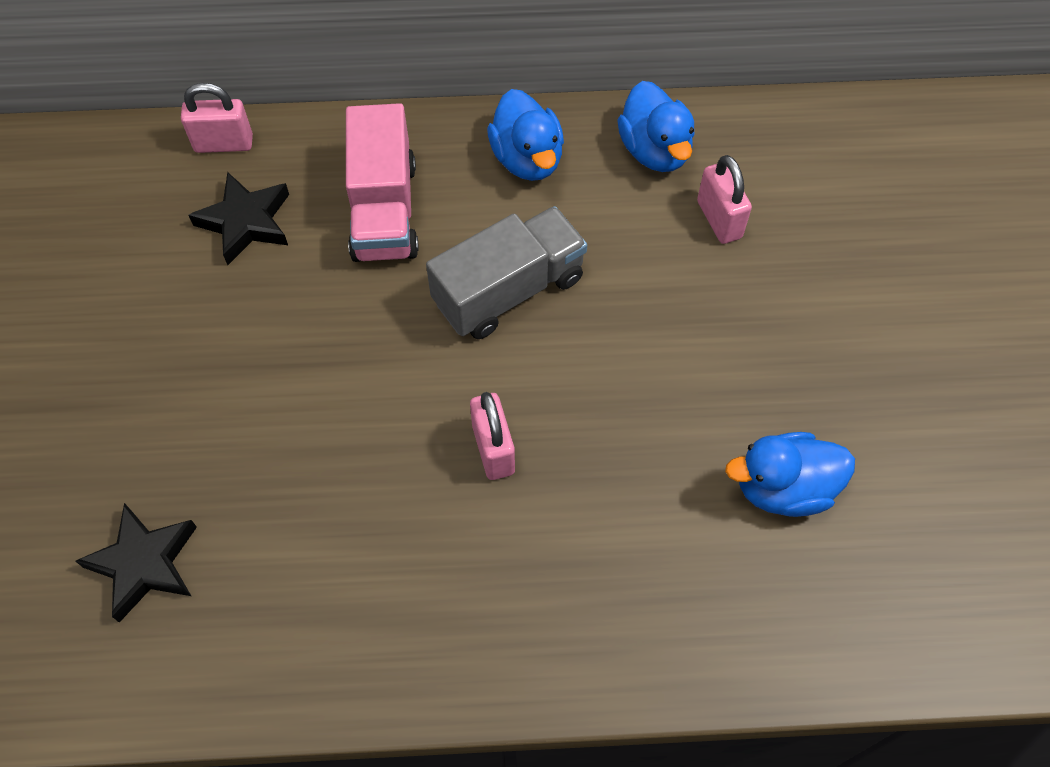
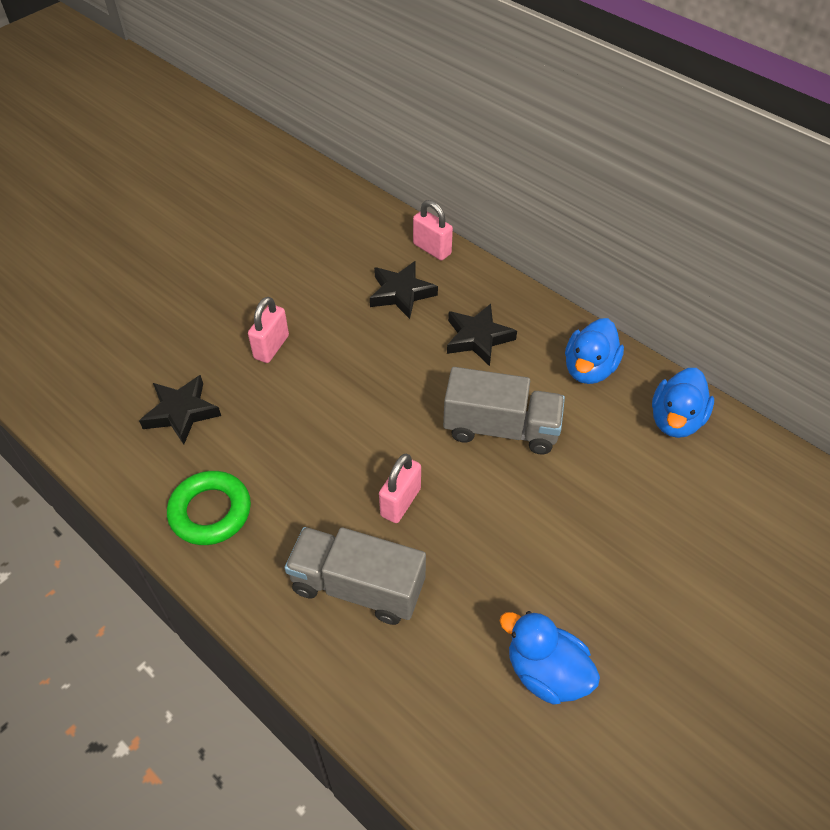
camera: 45 degrees right, 10 degrees down
(309, 637) = (210, 512): none -> green ring
(384, 210) = (478, 338): pink truck -> black star
(544, 569) = (358, 587): none -> grey truck
(719, 219) = (675, 488): pink padlock -> pink padlock (271, 347)

